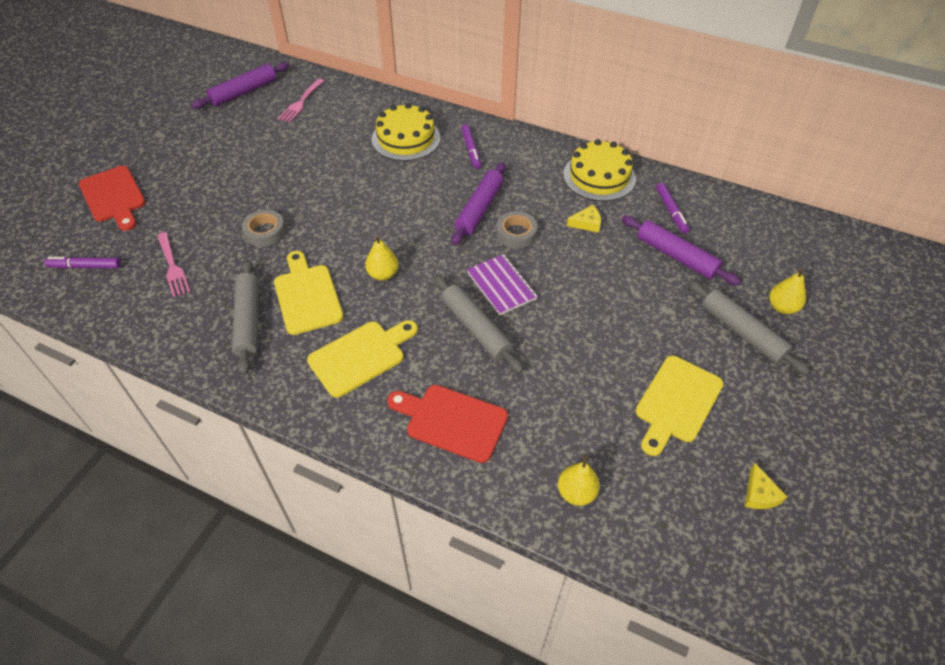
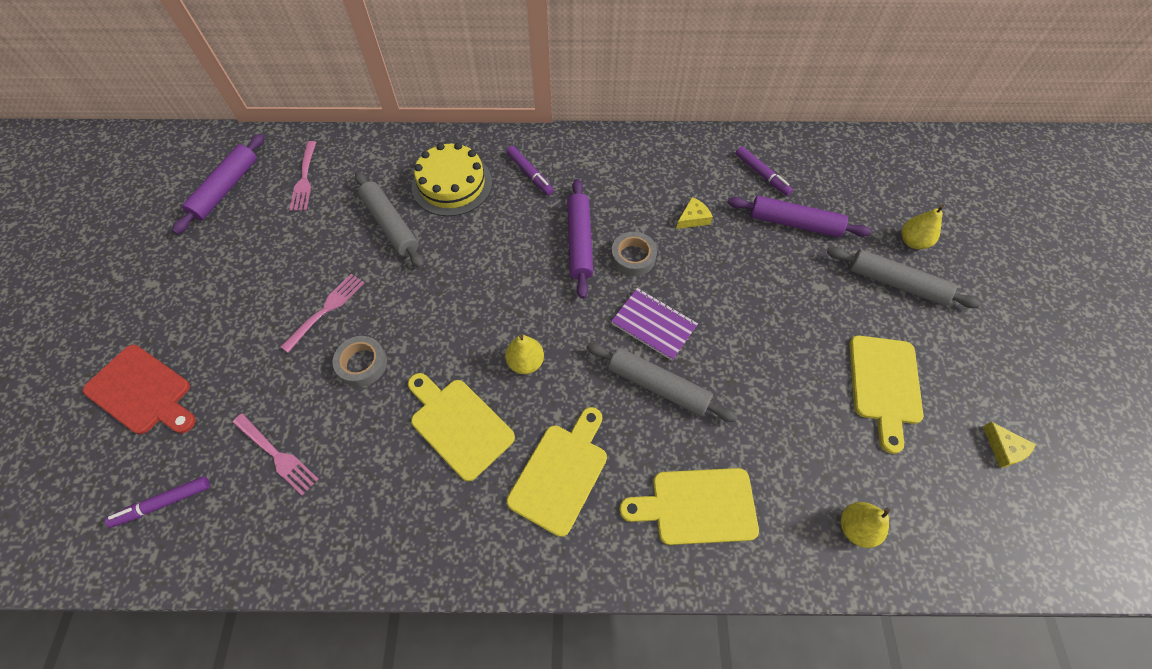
camera: 25 degrees left, 10 degrees up
(248, 321) = (411, 486): grey rolling pin -> grey rolling pin (390, 225)
(262, 189) = (326, 310): none -> pink fork
(452, 421) = (697, 506): red cutting board -> yellow cutting board
(599, 176) = (674, 159): yellow cake -> none

